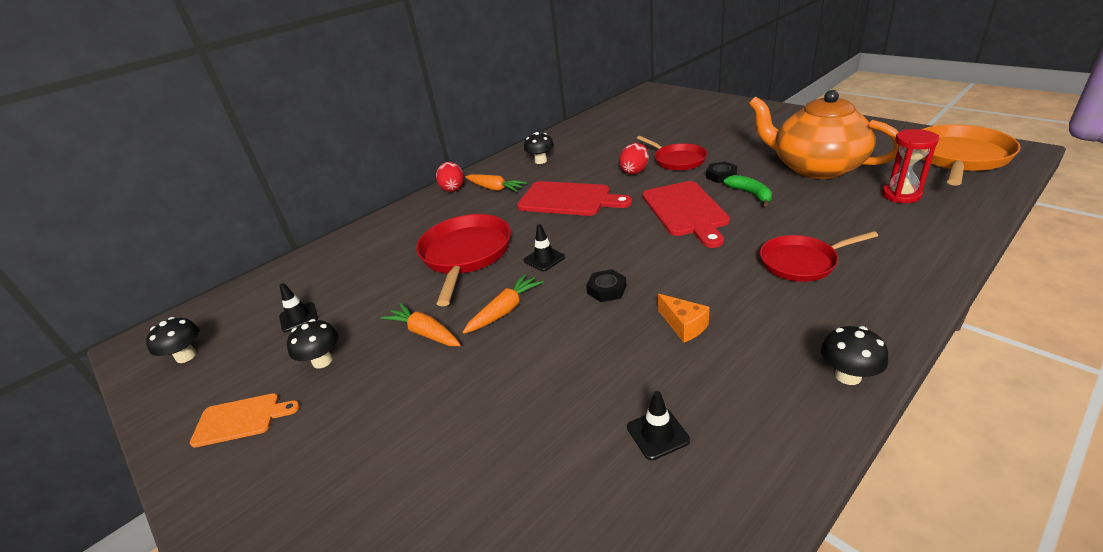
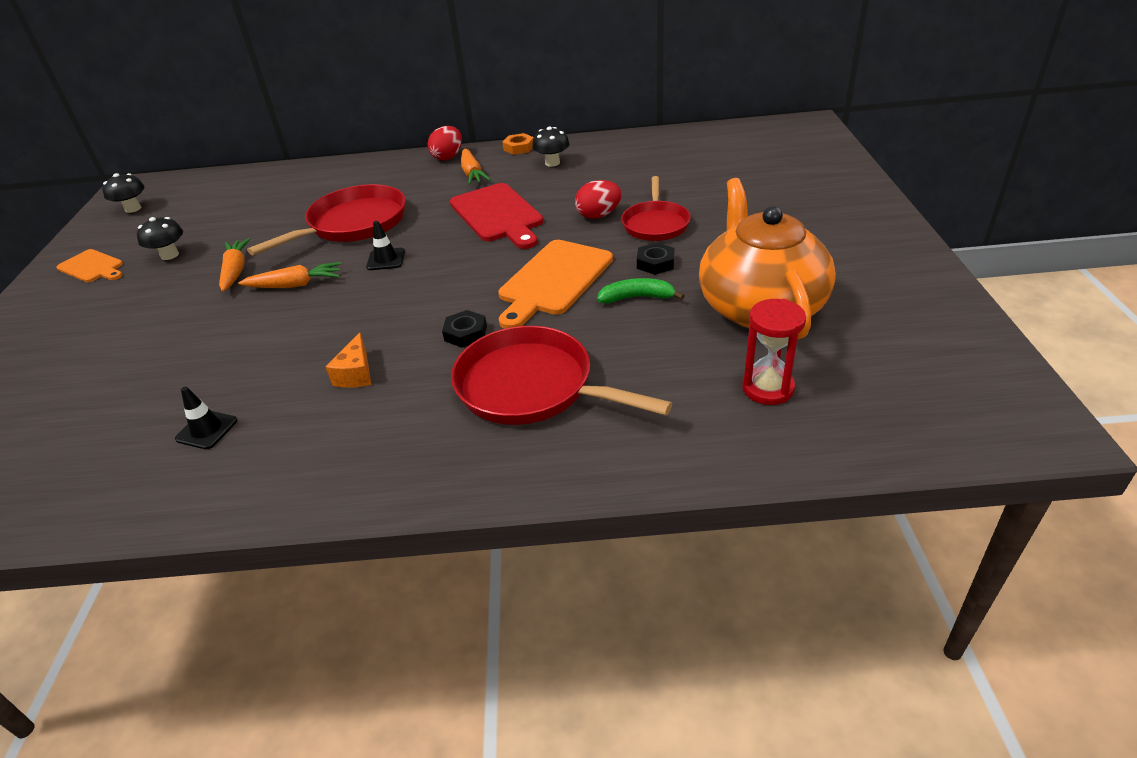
camera: 40 degrees right, 5 degrees up
(298, 317) = (207, 215): black traffic cone -> none
(497, 163) = (519, 148): none -> orange nut
(606, 289) = (371, 311): black nut -> black nut (465, 333)
(686, 211) = (553, 280): red cutting board -> orange cutting board
(750, 194) = (637, 298): green banana -> green banana turned 105 degrees counterclockwise
(801, 262) = (532, 387): red pan -> red pan, size x1.55
(848, 376) = (364, 490): black mushroom -> none
(958, 158) = (943, 391): orange pan -> none

